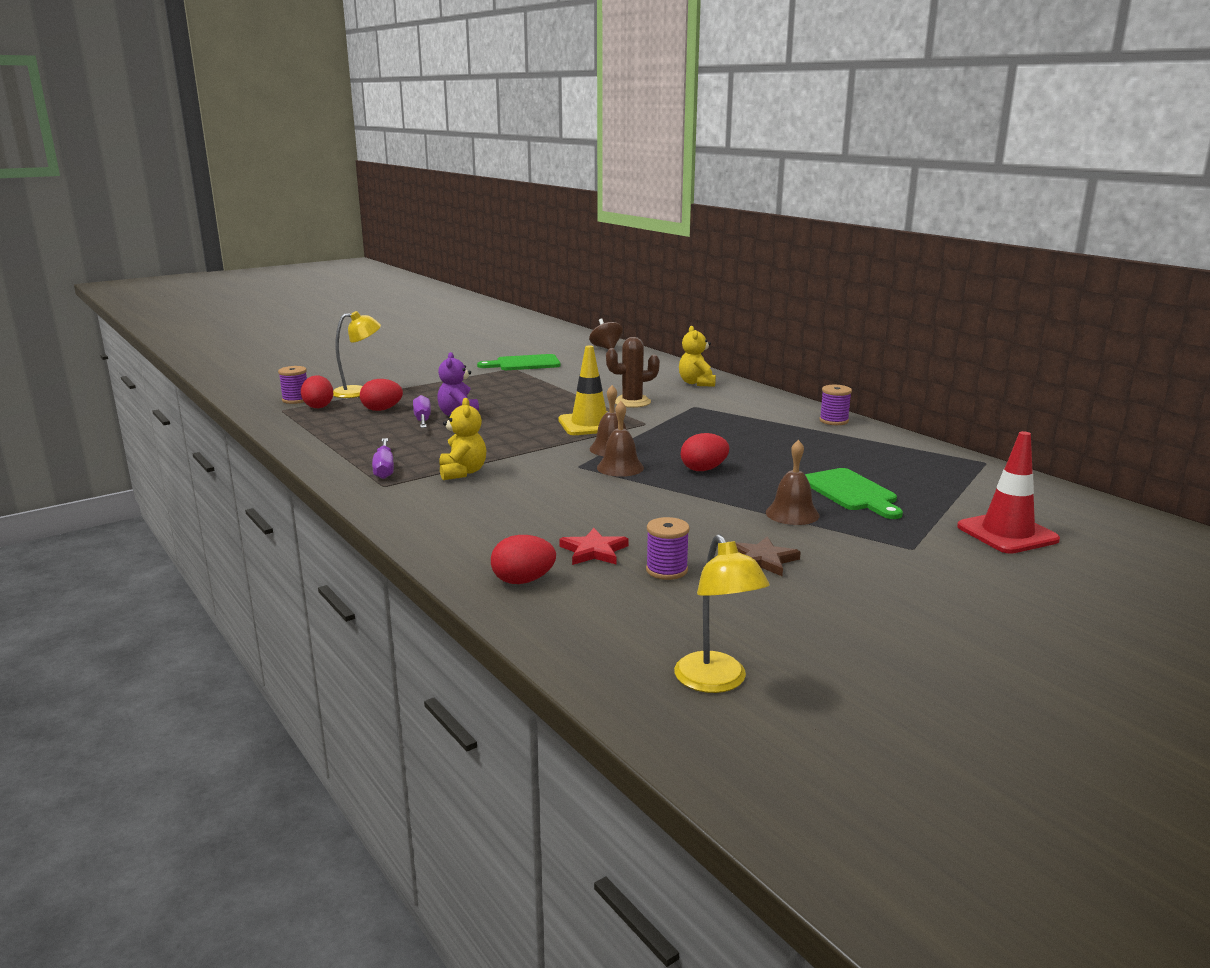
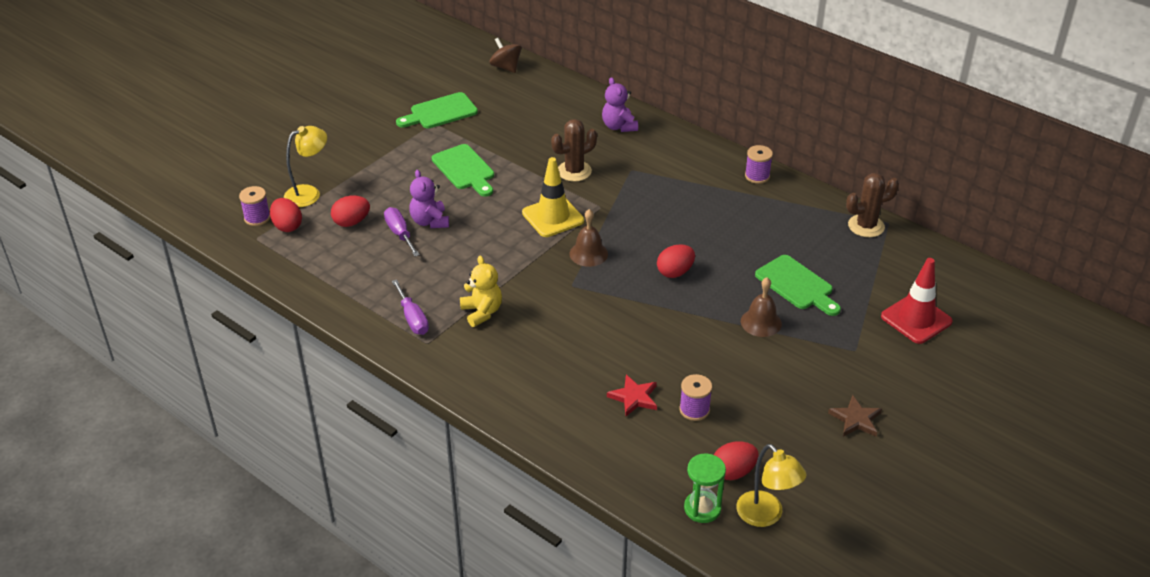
camera: 15 degrees left, 20 degrees up
(521, 392) = (464, 169): none -> green cutting board
(523, 581) = (599, 442): red egg -> red egg (733, 472)
(620, 467) = (607, 281): brown bell -> none
(624, 660) = (702, 508): none -> green hourglass
(696, 383) = (619, 126): yellow teddy bear -> purple teddy bear
(763, 560) = (756, 384): brown star -> brown star (856, 419)
(956, 462) = (866, 226): none -> brown cactus

